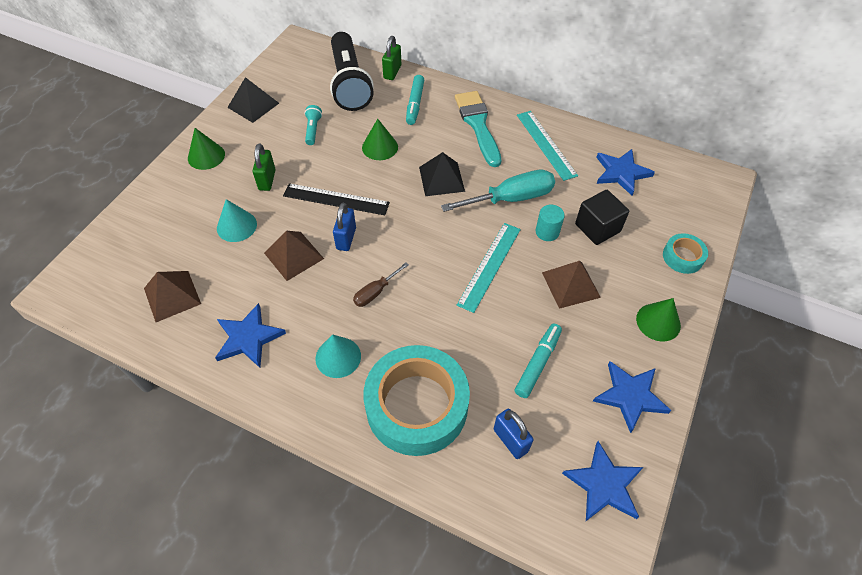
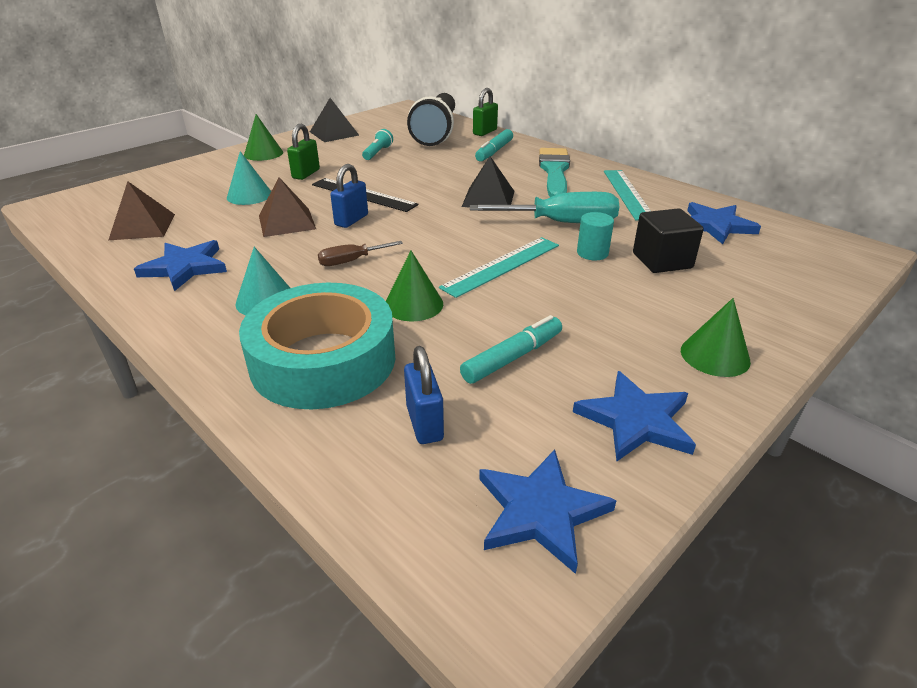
camera: 20 degrees right, 20 degrees down
(380, 147) = (436, 171): green cone -> green cone (413, 304)
(571, 284) = (600, 299): brown pyramid -> none
(682, 257) = (777, 304): turquoise tape -> none

